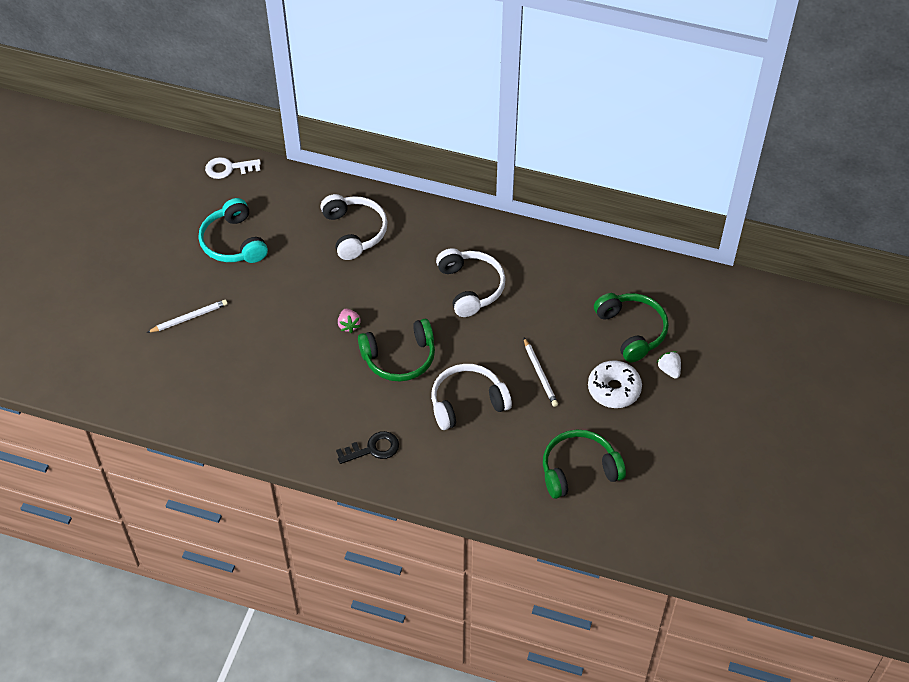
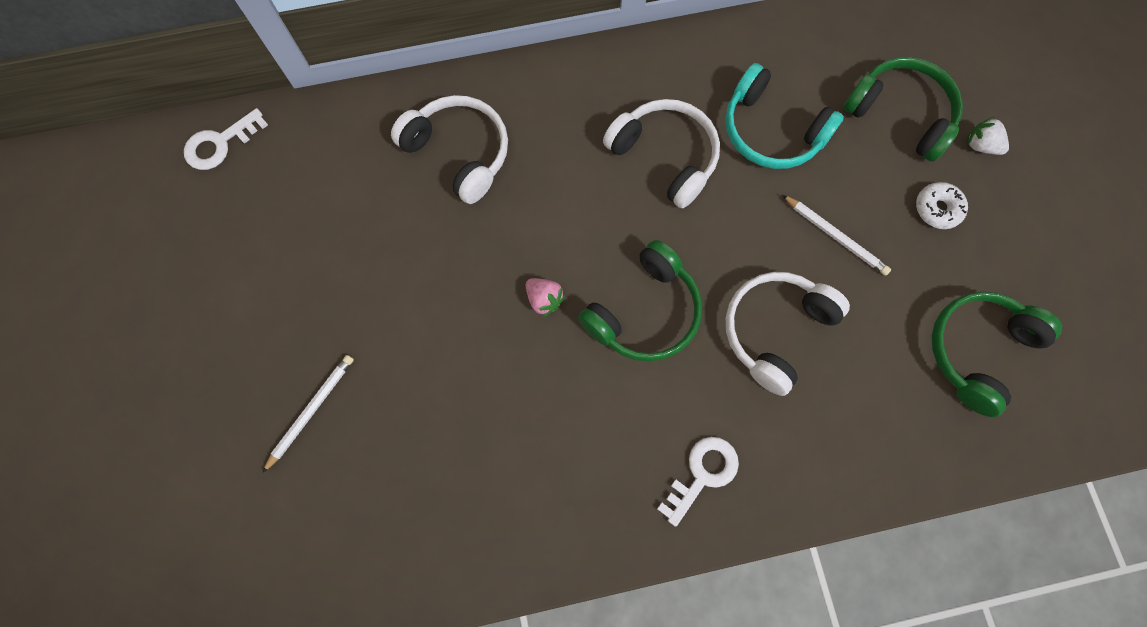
camera: 30 degrees left, 20 degrees up
(233, 242) = (300, 256): turquoise headphones -> turquoise headphones (771, 131)
(373, 449) = (702, 474): black key -> white key
(614, 389) = (937, 209): white donut -> white donut, size x0.63

